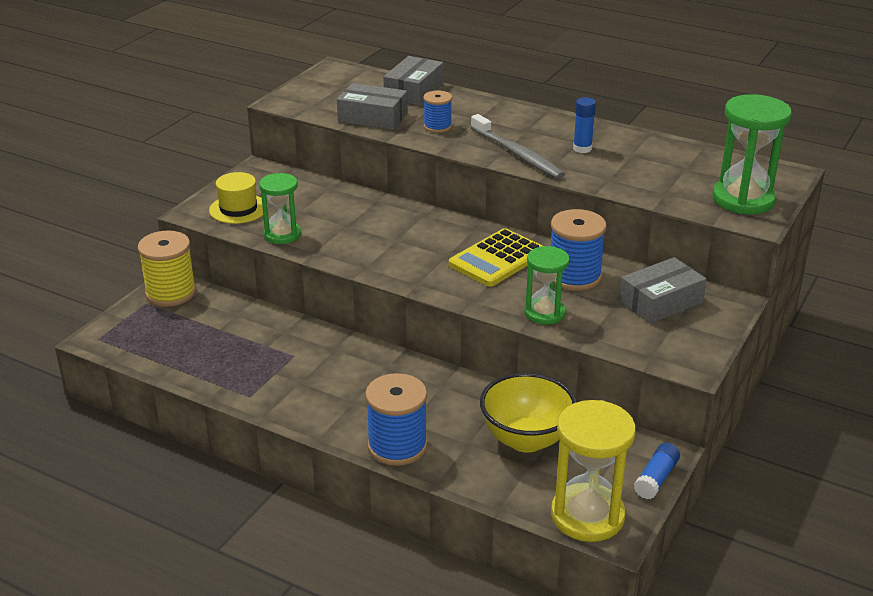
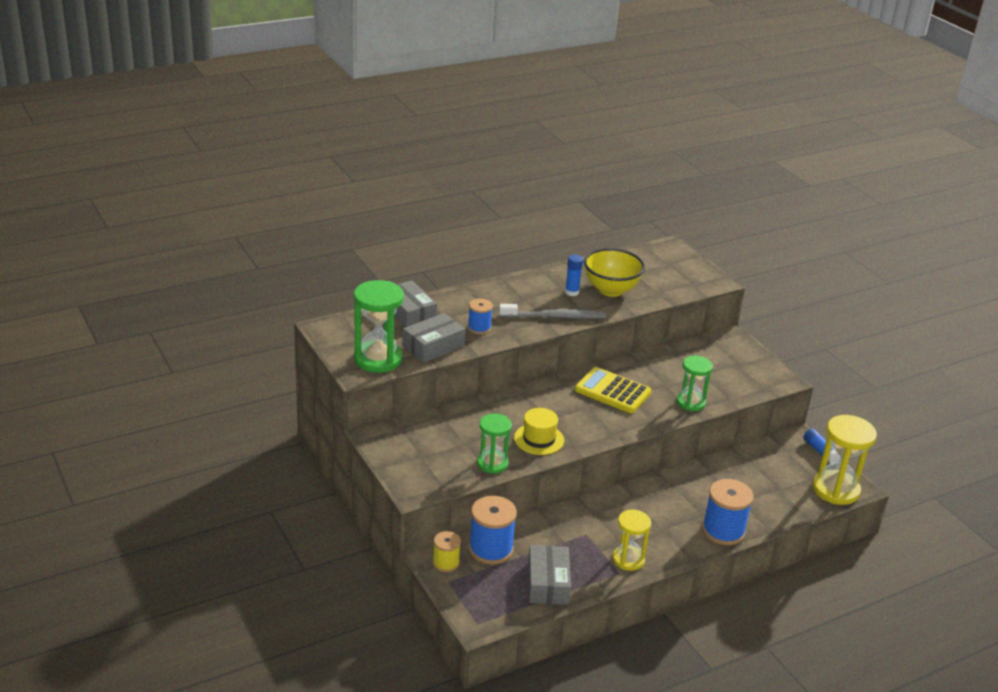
camera: 60 degrees left, 0 degrees up
(171, 293) = (446, 563): yellow spool -> yellow spool, size x0.59
(238, 209) = (431, 469): yellow hat -> yellow hat (539, 439)
(277, 395) = (628, 559): none -> yellow hourglass
(497, 259) = (612, 391): yellow calculator -> yellow calculator turned 135 degrees clockwise
(526, 439) = (753, 479): yellow bowl -> yellow bowl (611, 290)
(574, 276) = (659, 374): blue spool -> blue spool (491, 549)
(661, 302) = (713, 359): grey box -> grey box (548, 583)
(743, 199) = (689, 274): green hourglass -> green hourglass (378, 359)

